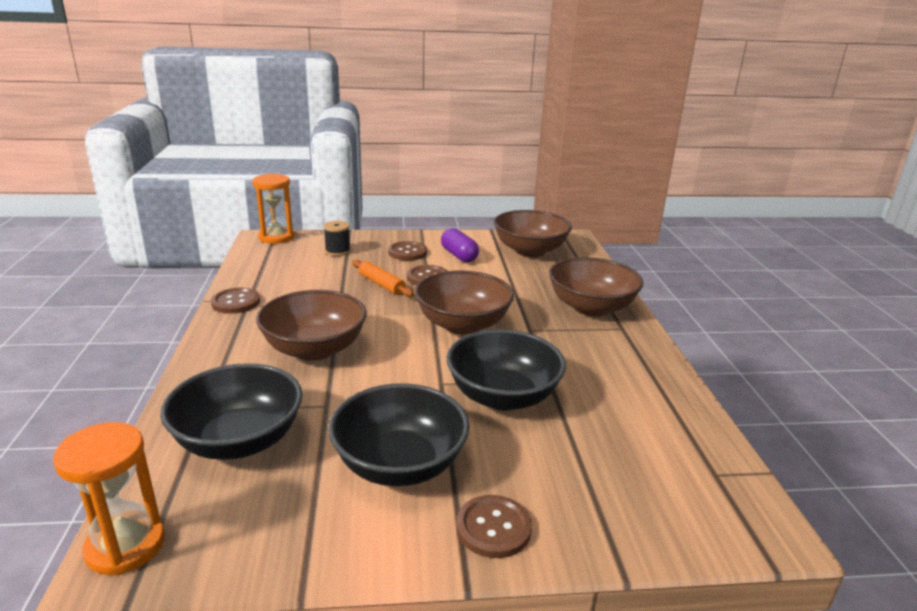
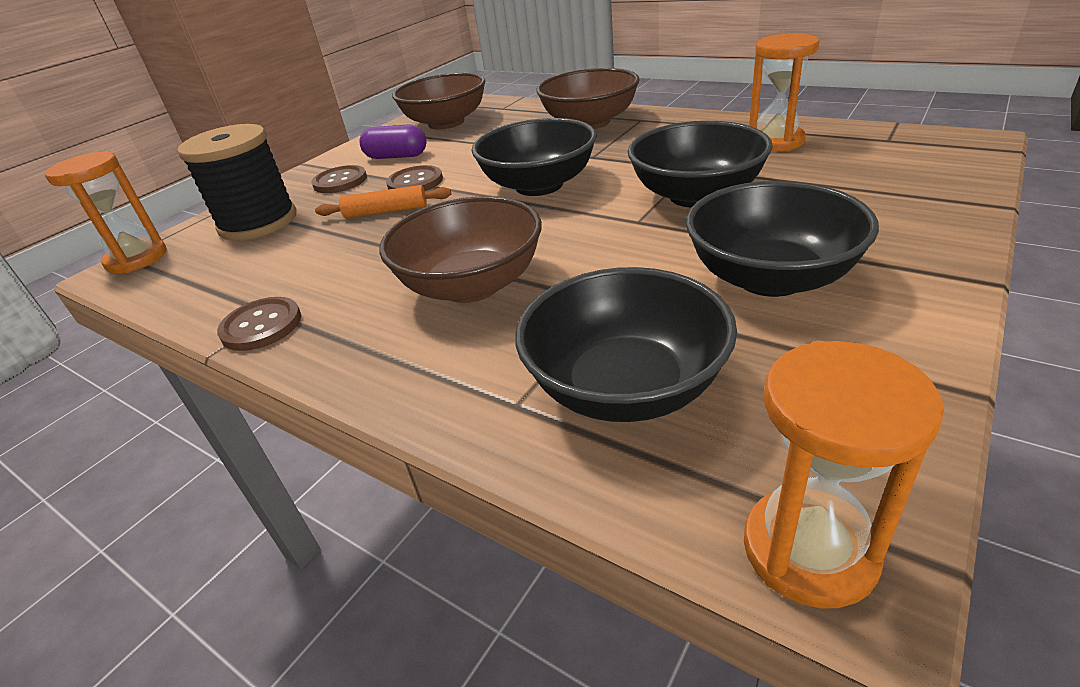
camera: 45 degrees left, 10 degrees up
(337, 251) = (258, 222): black spool -> black spool, size x2.05
(462, 324) = (539, 185): brown bowl -> black bowl
(493, 528) = (912, 249): brown button -> none
(643, 409) = (775, 142): none -> orange hourglass

